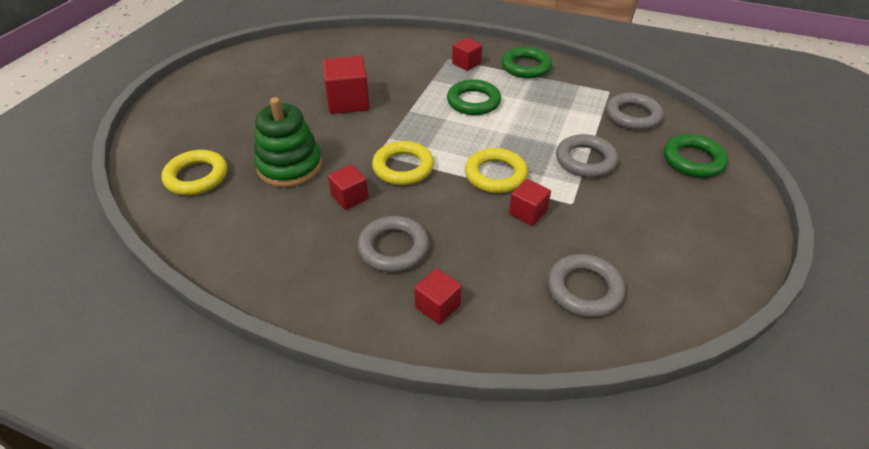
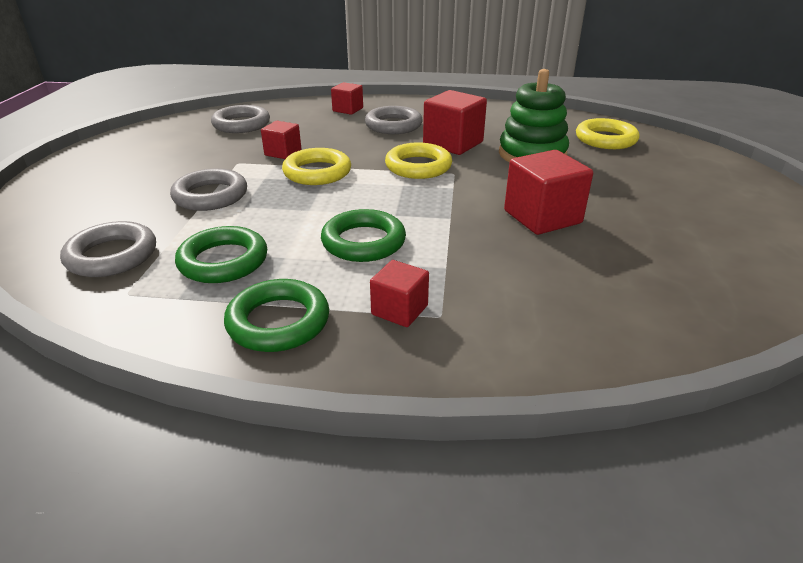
camera: 165 degrees right, 10 degrees down
(349, 197) = (453, 143): red cube -> red cube, size x1.69
(693, 160) = (68, 212): green ring -> green ring (223, 261)

